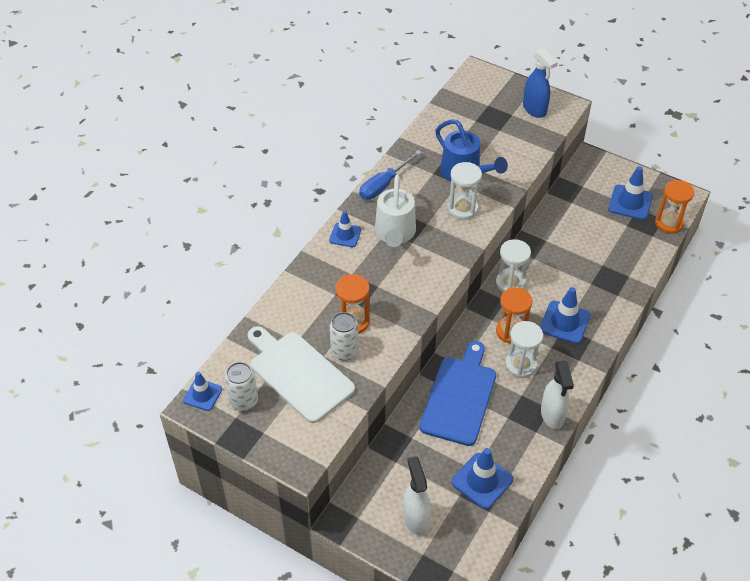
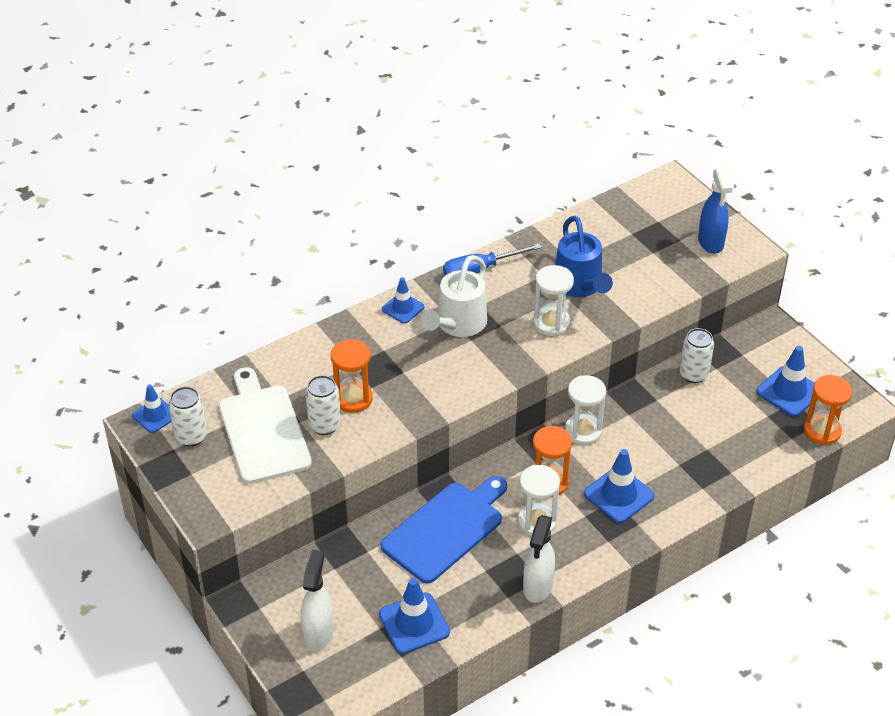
camera: 25 degrees right, 5 degrees down
(559, 212) = (693, 374): none -> white can

